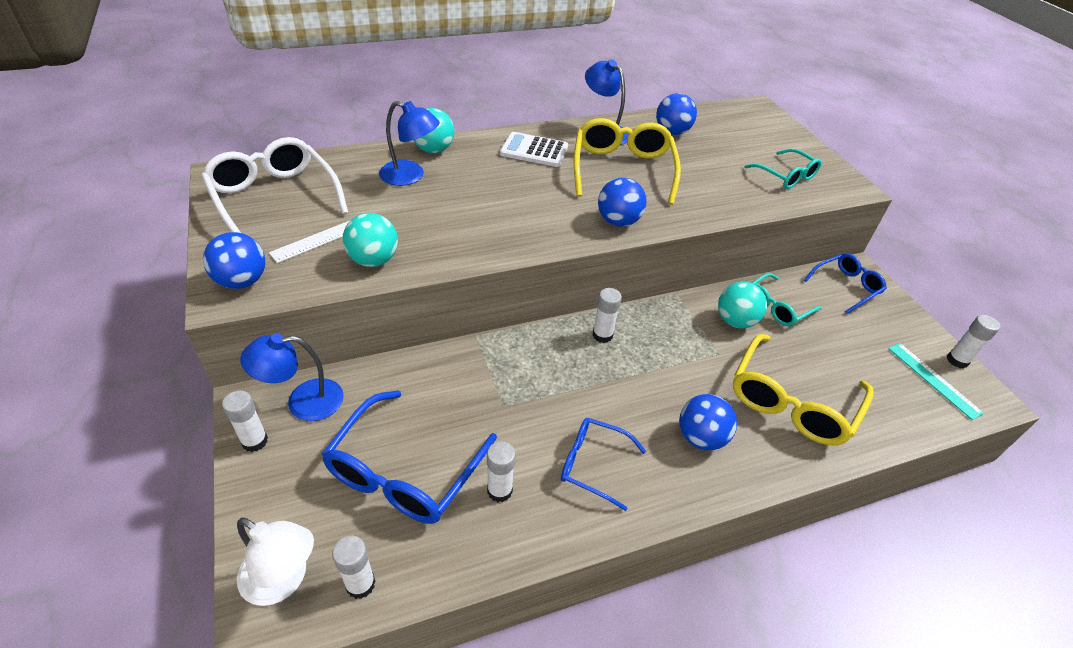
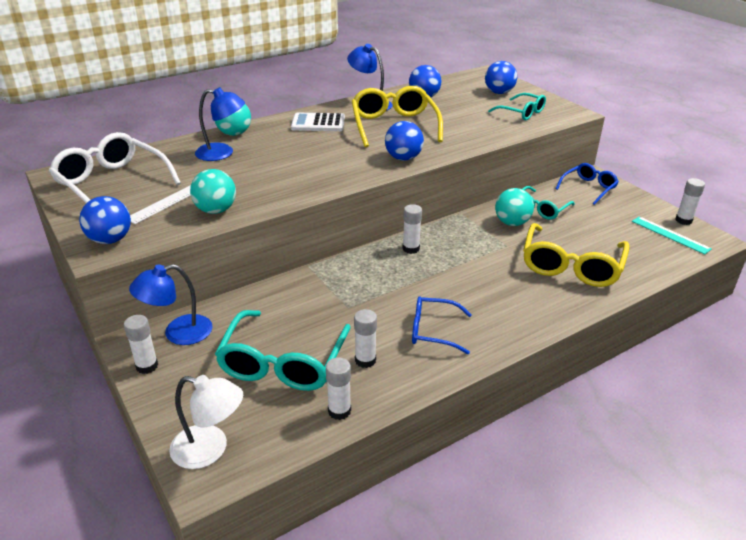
camera: 10 degrees left, 10 degrees down
(360, 584) = (275, 439): white glue stick -> white glue stick (339, 411)
(404, 471) = (283, 363): blue glasses -> turquoise glasses
(701, 437) = (510, 299): blue ball -> blue ball (499, 93)

